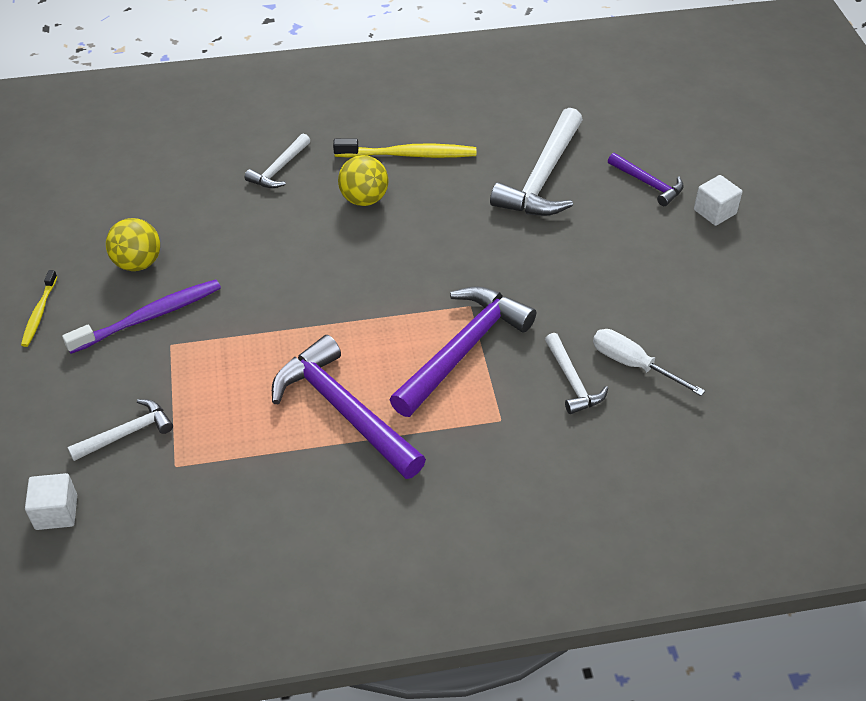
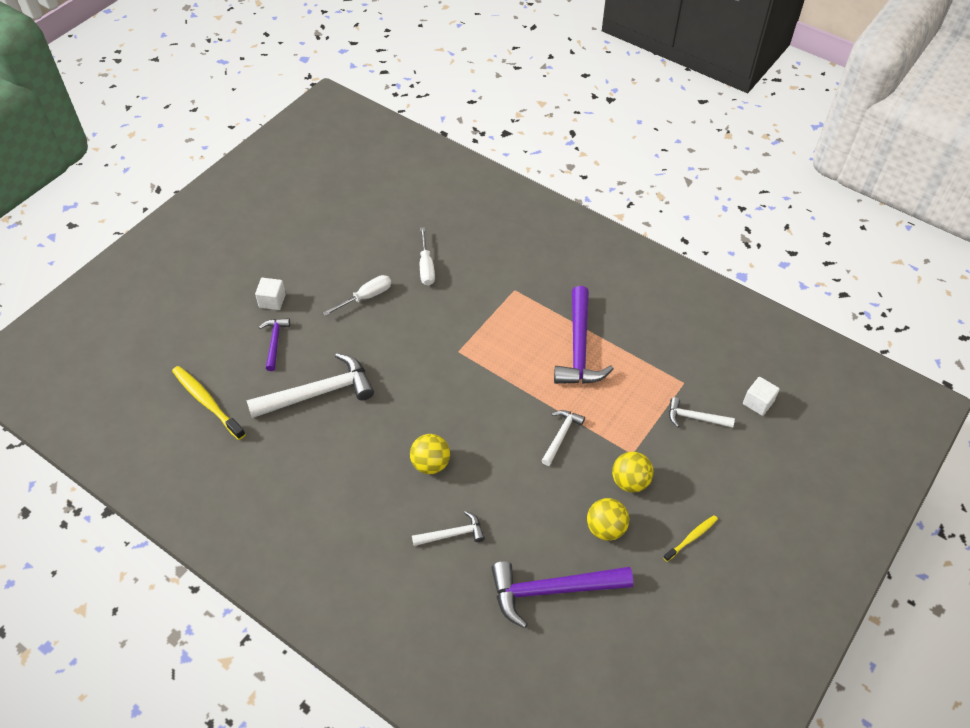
camera: 135 degrees left, 5 degrees up
(148, 317) = (630, 481): purple toothbrush -> yellow ball
(408, 155) = (366, 476): yellow toothbrush -> yellow toothbrush (207, 402)
(463, 350) = (490, 332): purple hammer -> purple hammer (552, 590)
(572, 381) = (462, 281): white hammer -> white hammer (561, 436)
(639, 283) = (366, 297): none -> white screwdriver

